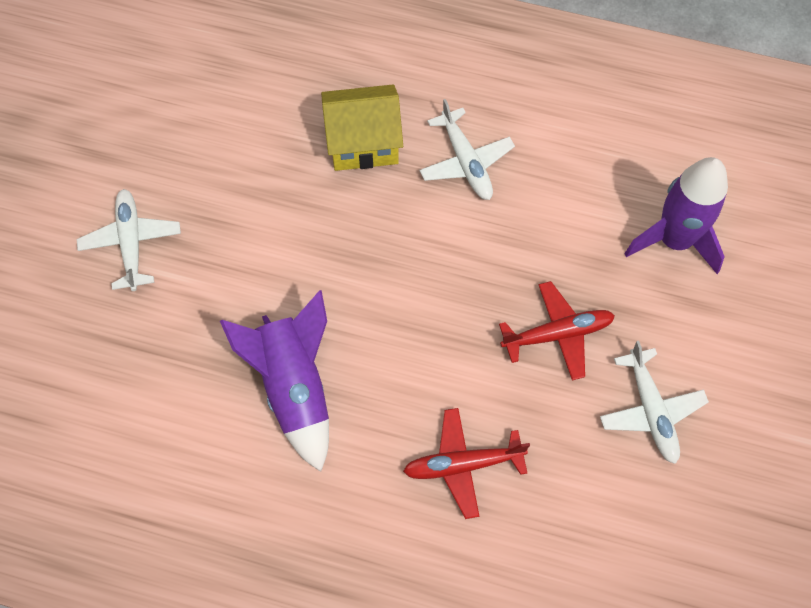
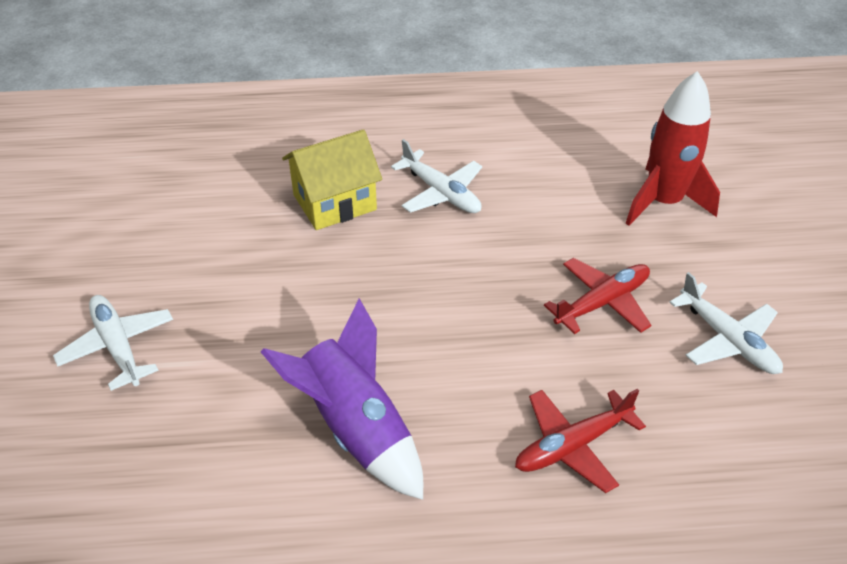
camera: 20 degrees left, 20 degrees down
(674, 240) = (663, 202): purple rocket -> red rocket

